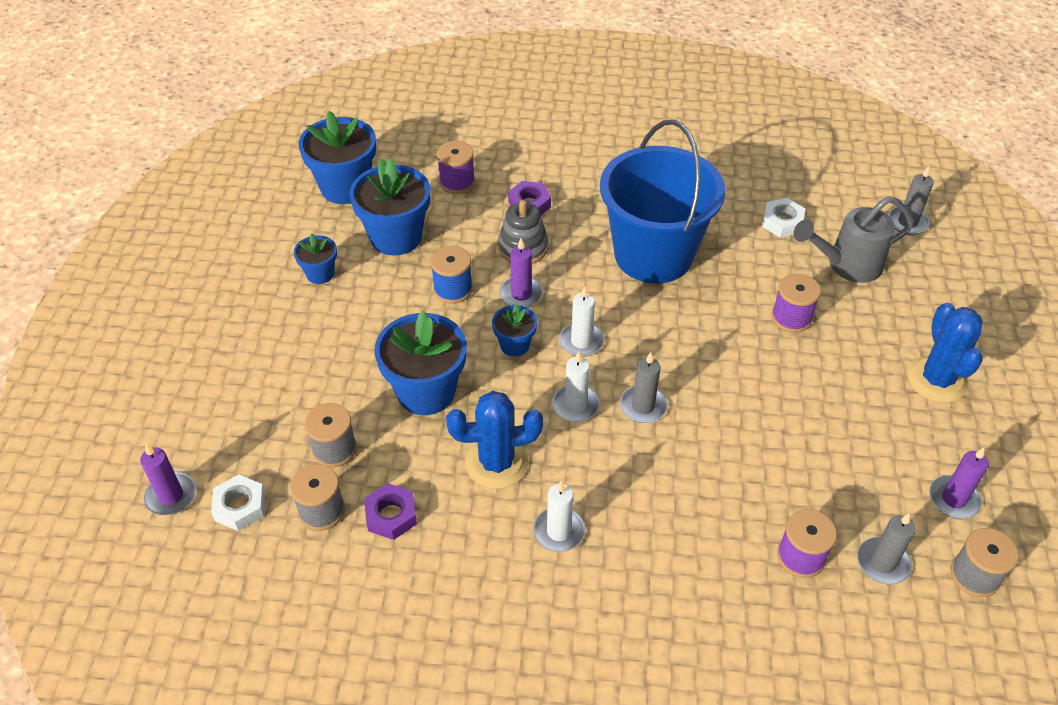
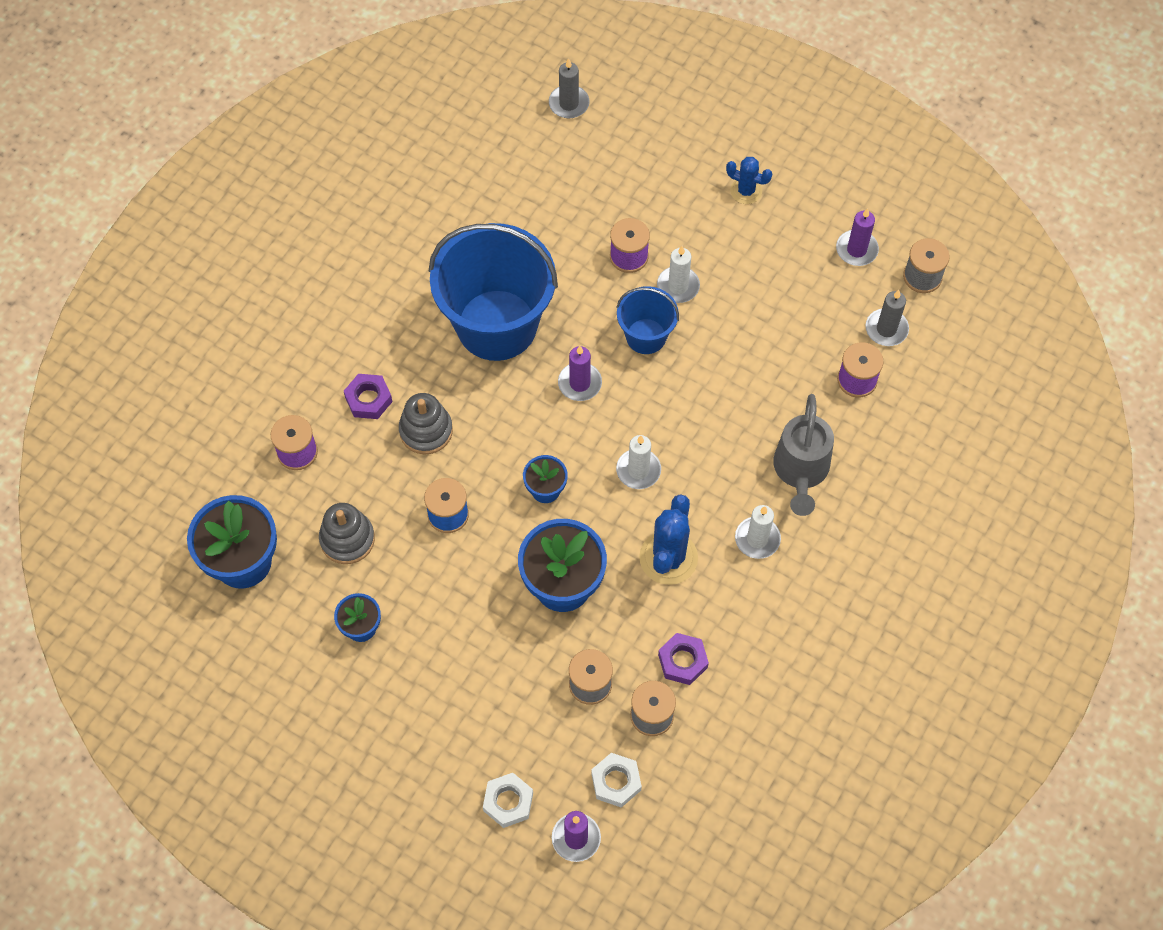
camera: 65 degrees left, 15 degrees up
(396, 237) = (347, 539): blue flower pot -> grey stacking toy
(521, 294) = (486, 458): purple candle -> purple candle (579, 383)
(581, 341) = (569, 433): white candle -> white candle (678, 286)
(643, 406) = (665, 419): grey candle -> none
(719, 360) = (646, 336): none -> blue bucket
(782, 222) = (514, 200): white nut -> white nut (508, 802)
(847, 265) = (593, 179): grey watering can -> grey watering can (800, 471)
(937, 380) = (746, 191): blue cactus -> blue cactus, size x0.60

